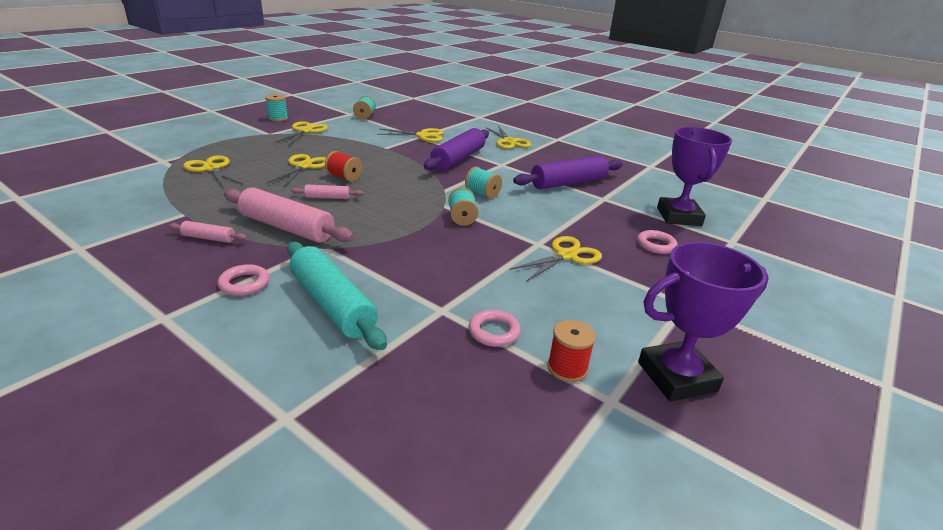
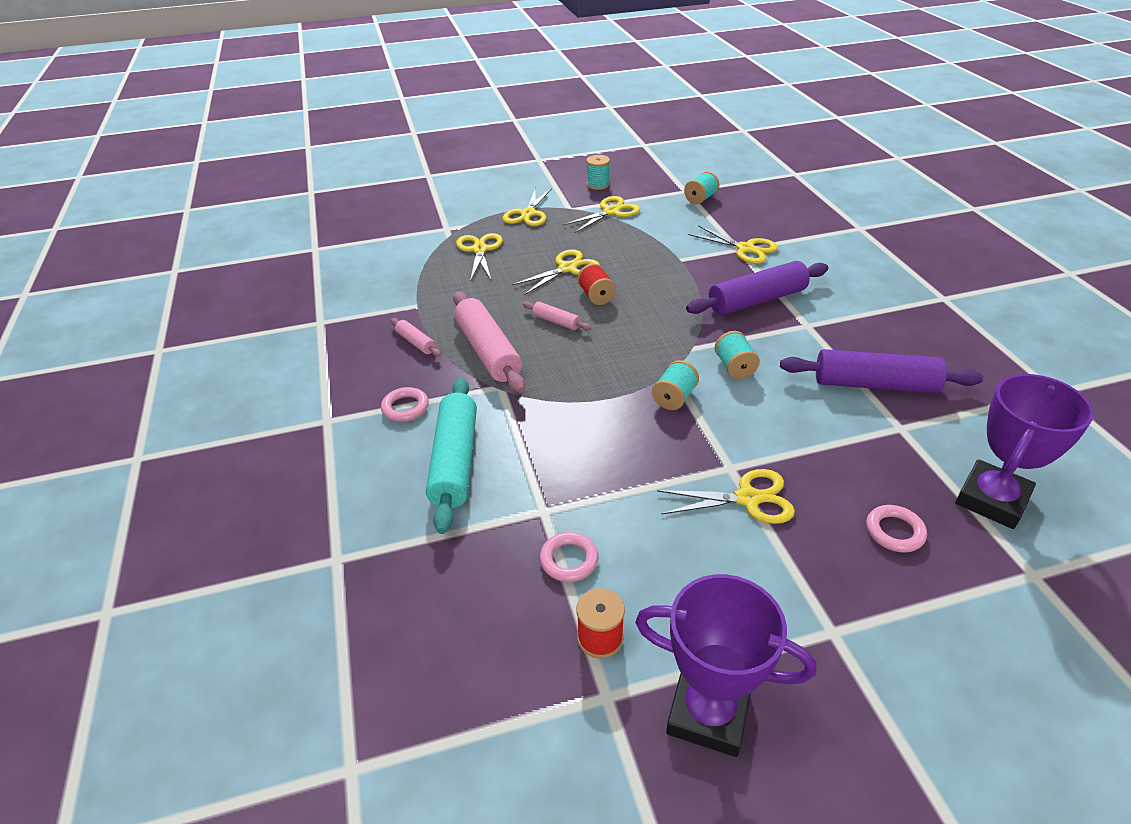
camera: 40 degrees right, 10 degrees up
(509, 142) = (859, 286): yellow scissors -> yellow scissors (528, 214)

